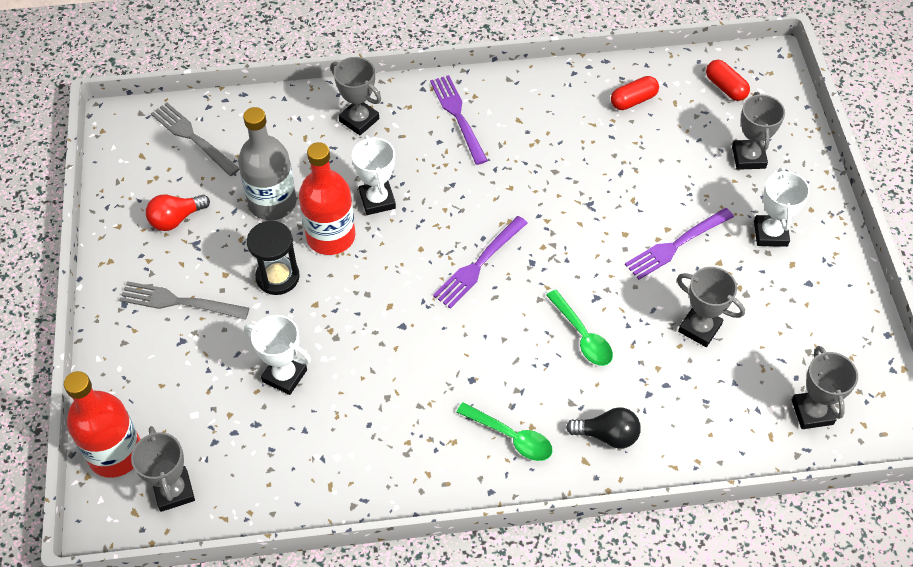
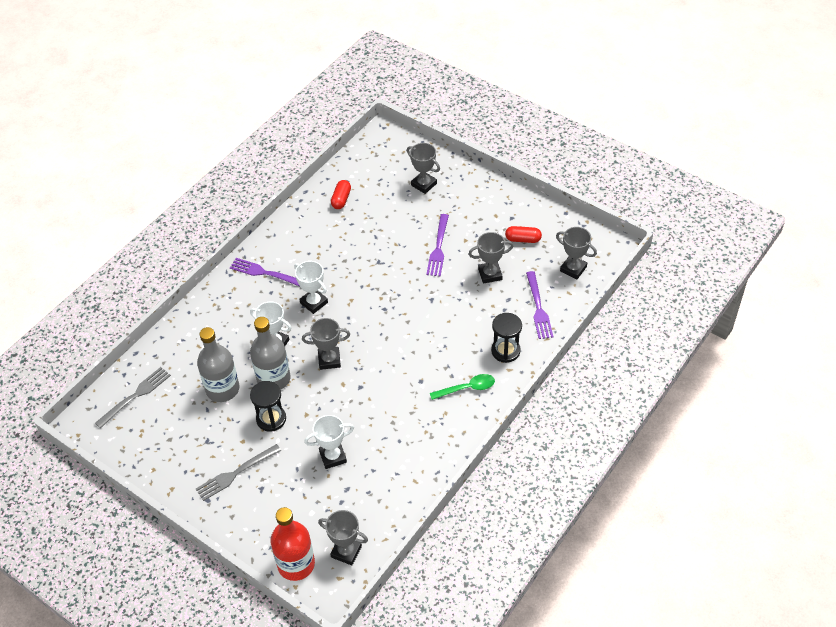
camera: 45 degrees left, 5 degrees down
(176, 219) = (181, 439): red light bulb -> none
(192, 137) = (135, 395): grey fork -> grey fork turned 135 degrees clockwise
(331, 236) = (273, 379): red bottle -> grey bottle
(359, 120) = (216, 315): grey trophy -> grey trophy (329, 360)
(478, 265) = (361, 330): purple fork -> purple fork (538, 308)
(582, 335) = (445, 320): green spoon -> none
(607, 435) = (505, 351): black light bulb -> black hourglass
(725, 87) = (376, 161): red capsule -> red capsule (523, 239)
(770, 234) = (472, 210): white trophy -> white trophy (314, 303)

